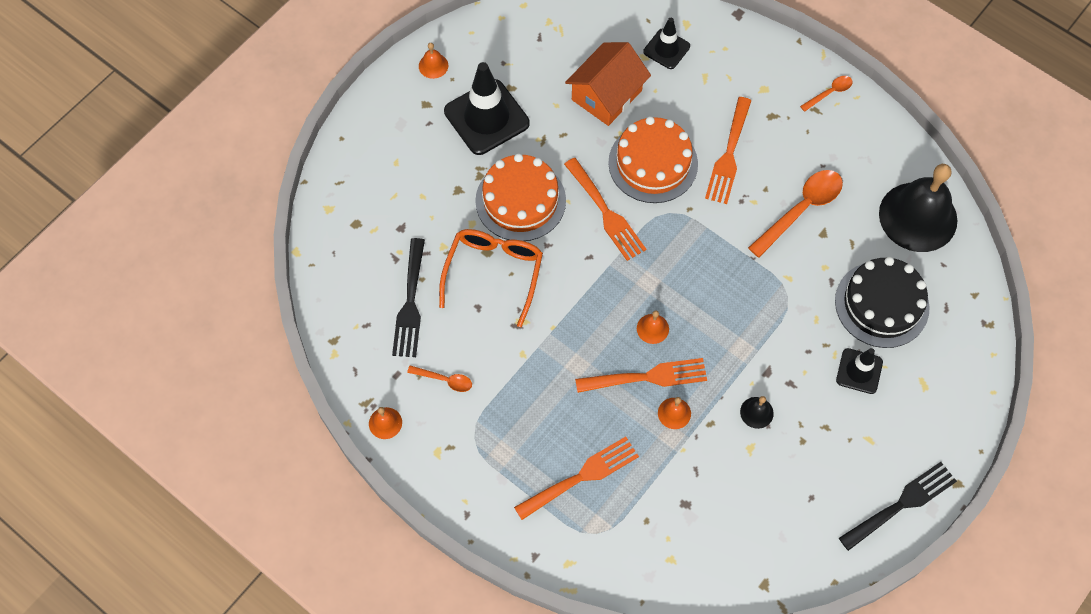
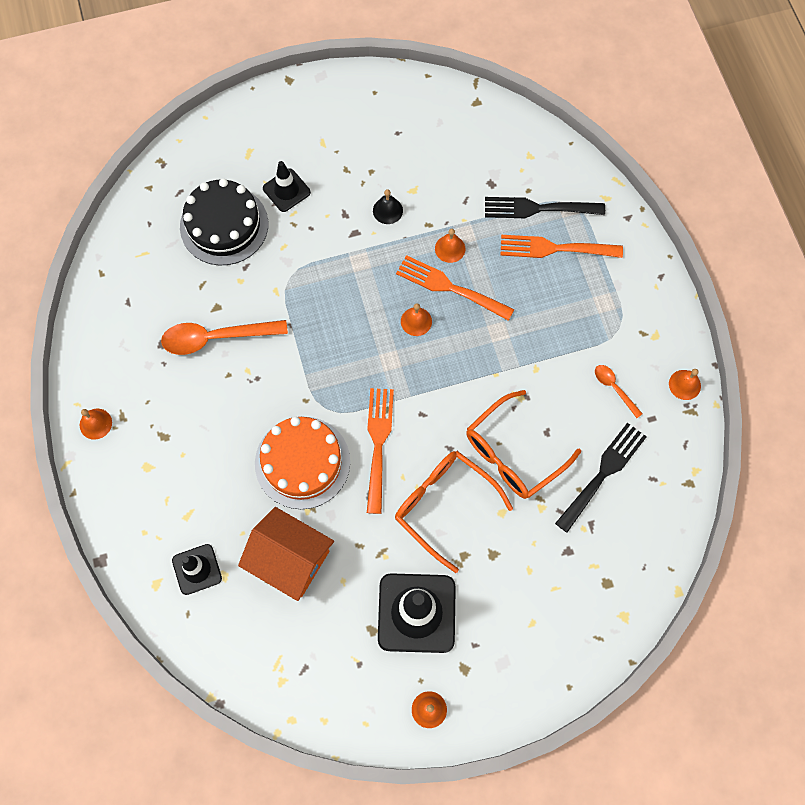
camera: 145 degrees left, 5 degrees up
(520, 200) = (444, 505): orange cake -> orange glasses
(606, 95) = (289, 559): orange house -> orange house turned 45 degrees clockwise
(729, 155) = (232, 425): orange fork -> none
(829, 93) = (95, 423): orange spoon -> orange bell
(901, 504) = (339, 91): black fork -> black fork (538, 208)
(918, 216) = (131, 271): black bell -> none

